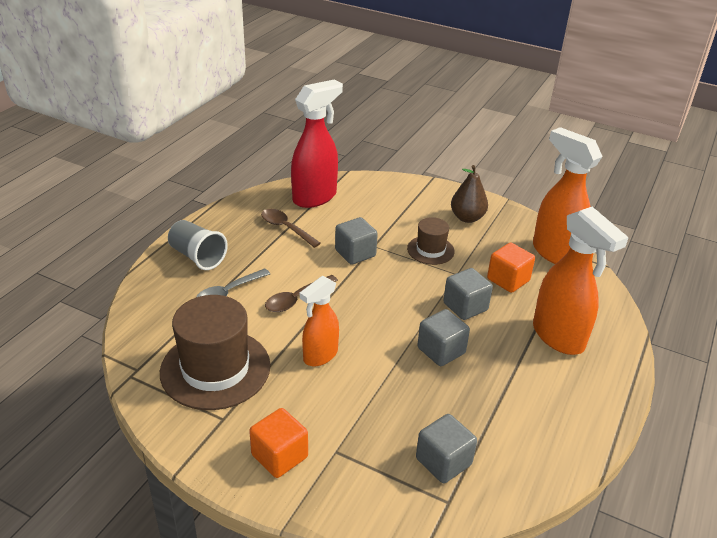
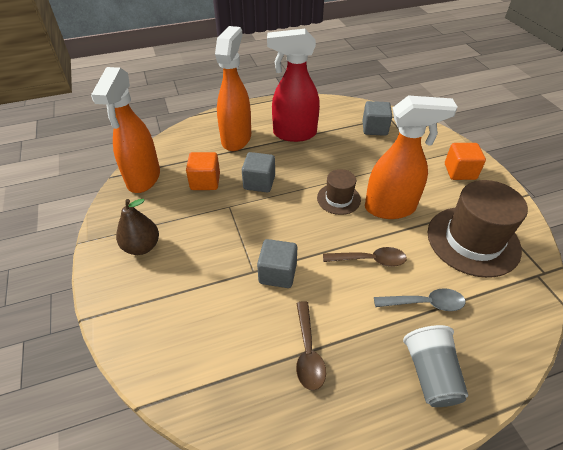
camera: 135 degrees left, 10 degrees up
(315, 197) = (230, 382): red spray bottle -> red spray bottle (294, 134)
(320, 356) = (390, 208): orange spray bottle -> orange spray bottle, size x1.59
(430, 250) = (217, 236): brown hat -> brown hat (338, 199)
(441, 350) = (311, 169): grey cube -> none

